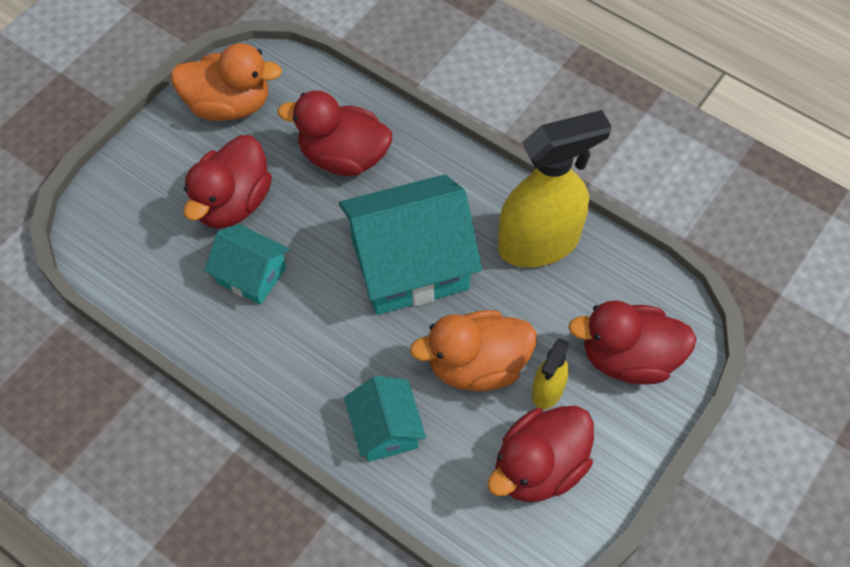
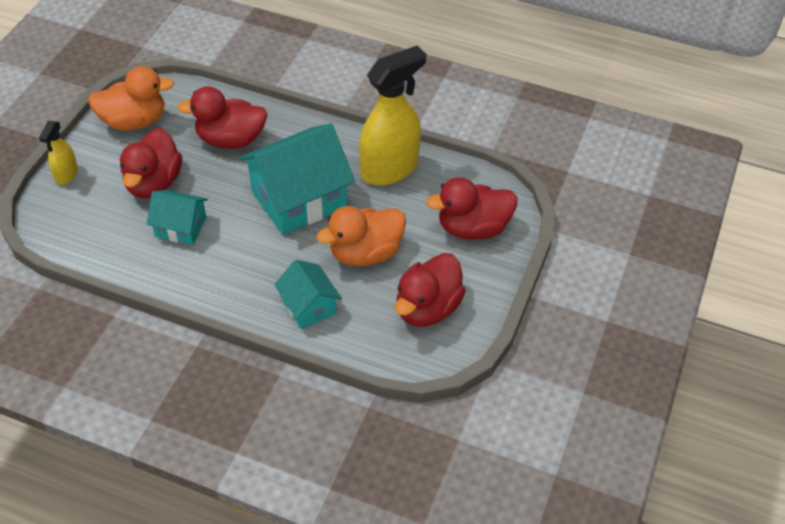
camera: 15 degrees left, 10 degrees down
(547, 390) = (421, 259): yellow spray bottle -> yellow spray bottle (66, 174)

